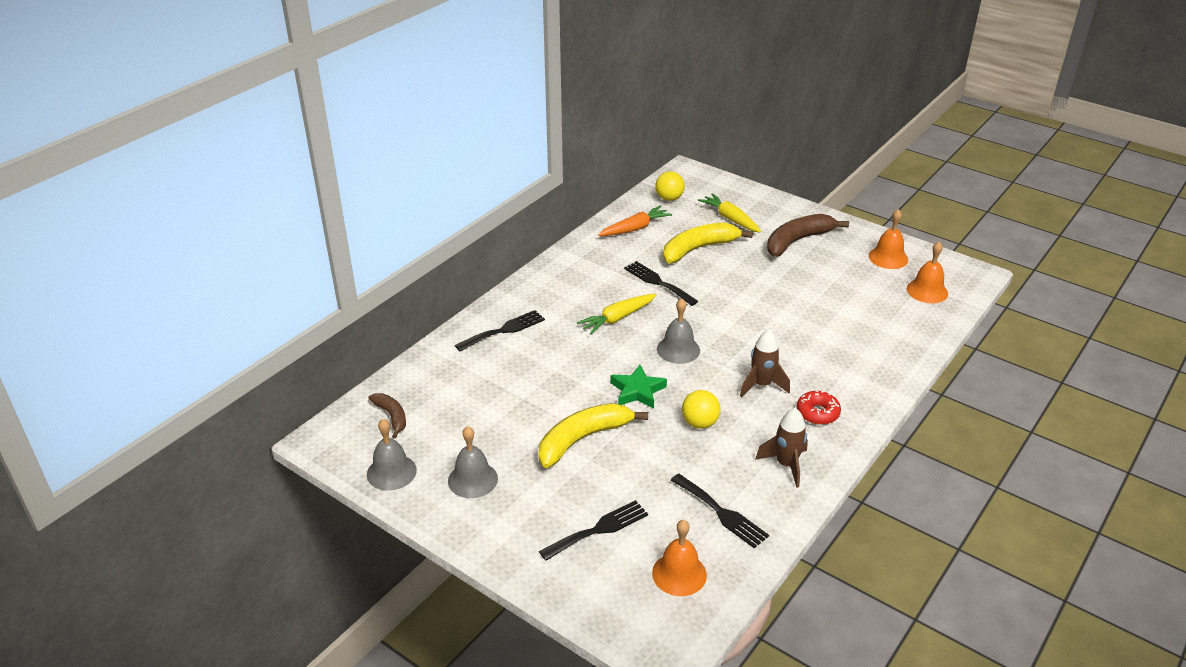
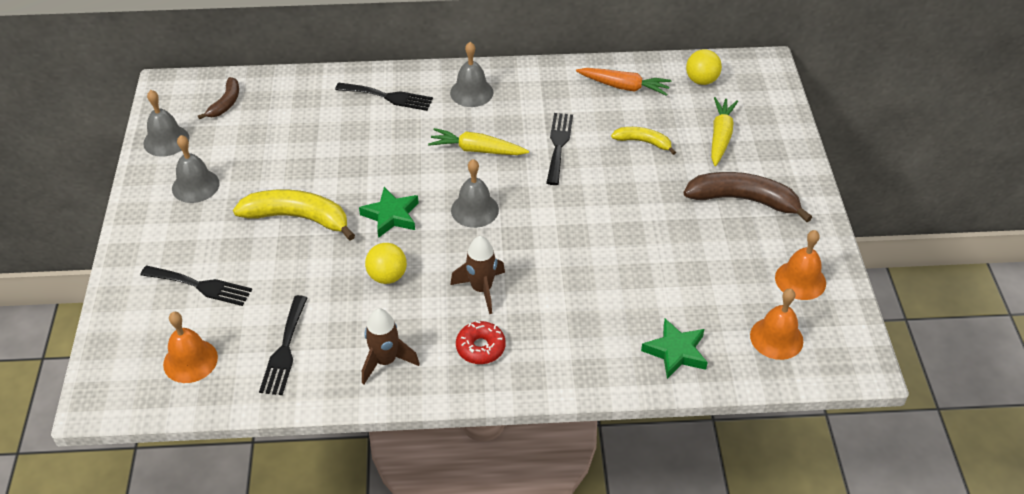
camera: 50 degrees right, 10 degrees up
(553, 291) = (471, 92): none -> grey bell
(698, 249) = (643, 142): yellow banana -> yellow banana, size x0.56
(902, 333) = (676, 352): none -> green star

